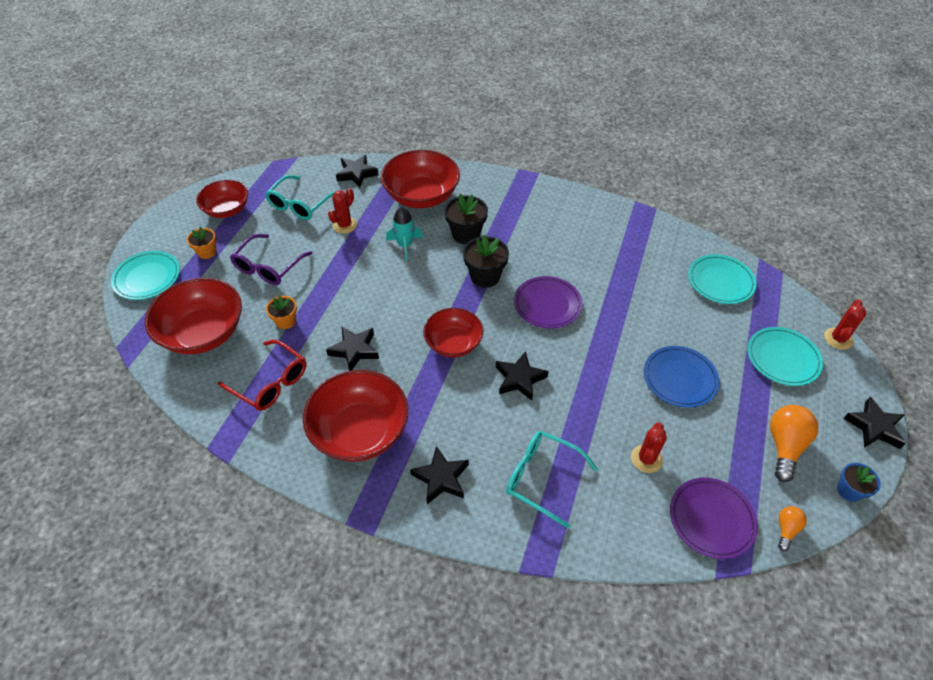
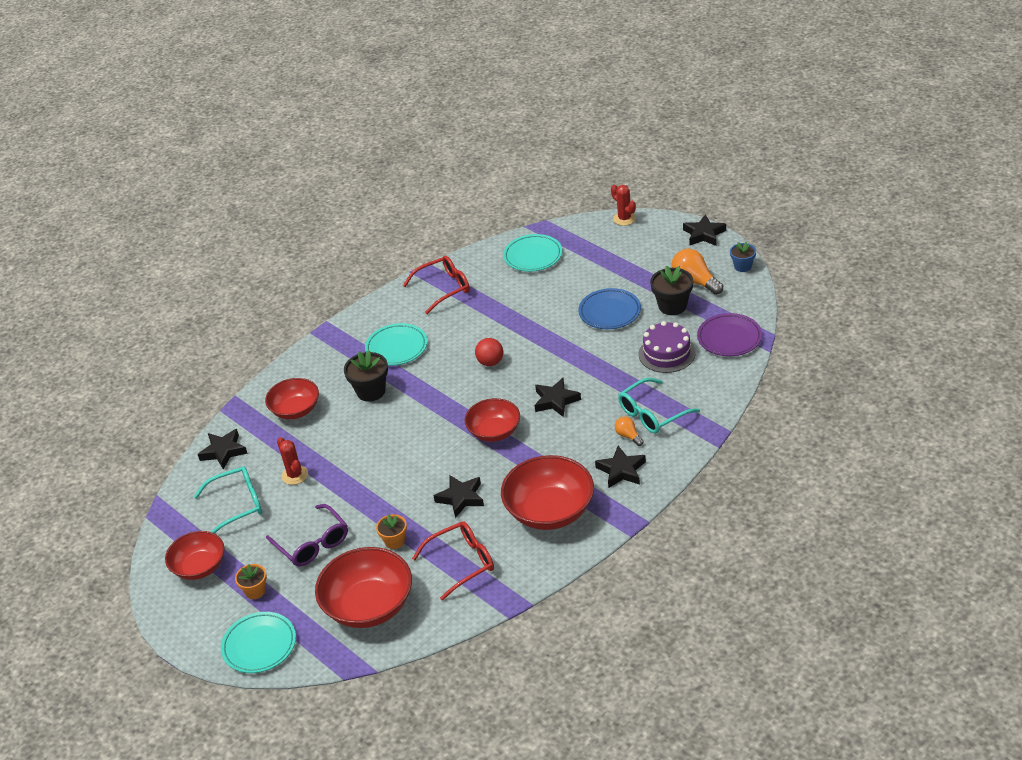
camera: 60 degrees left, 10 degrees down
(300, 204) = (237, 505): turquoise glasses -> turquoise glasses turned 75 degrees counterclockwise
(405, 245) = (355, 437): turquoise rocket -> none
(421, 196) = (295, 410): red bowl -> red bowl, size x0.64
(485, 276) = (432, 392): black flower pot -> black flower pot (672, 306)
(547, 305) = (490, 362): purple plate -> red ball
(628, 232) = (443, 288): none -> red glasses
(646, 459) = (667, 353): red cactus -> purple cake
(782, 358) = (624, 253): turquoise plate -> turquoise plate (396, 347)
(786, 529) = (754, 306): orange light bulb -> orange light bulb (628, 436)

